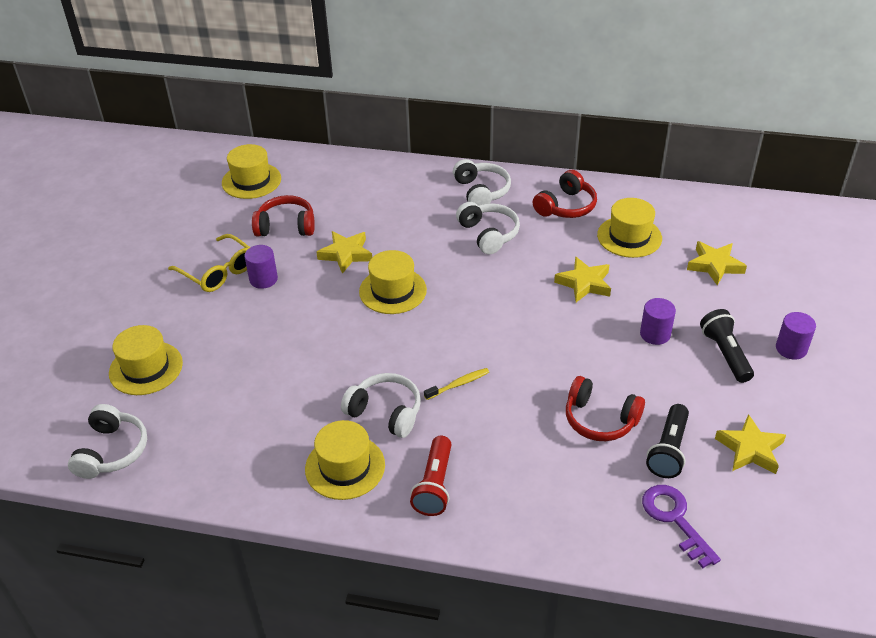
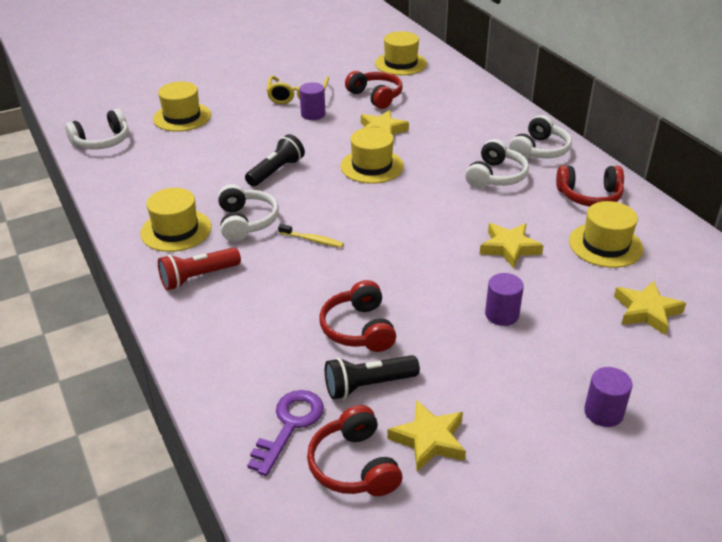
camera: 50 degrees right, 5 degrees down
(725, 354) = (535, 369): black flashlight -> black flashlight (276, 171)
(744, 504) = (354, 465): none -> red headphones

